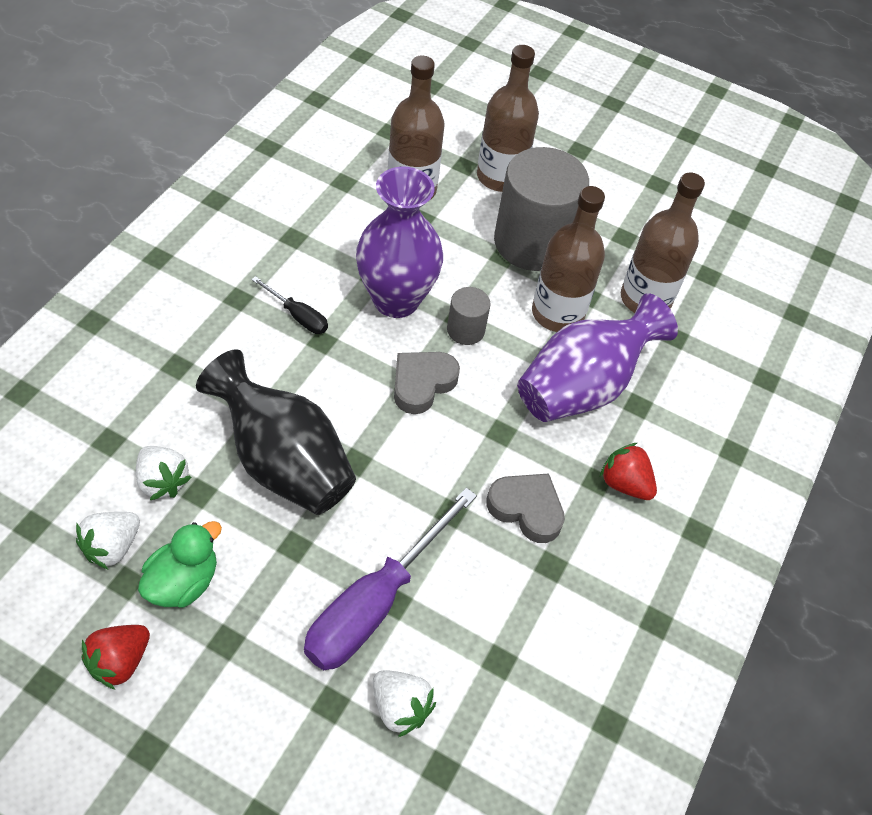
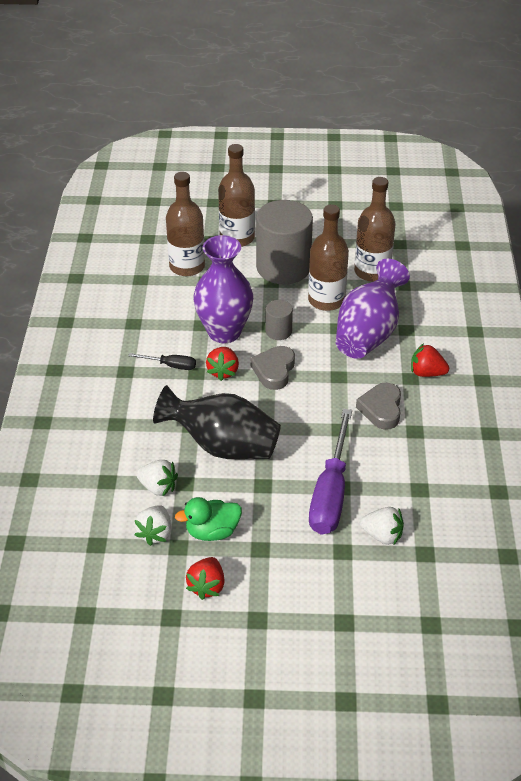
camera: 20 degrees left, 10 degrees down
(183, 582) = (212, 531): green duck -> green duck turned 120 degrees counterclockwise
(357, 354) = (223, 371): none -> red strawberry
(526, 509) = (381, 409): grey heart -> grey heart turned 90 degrees counterclockwise

